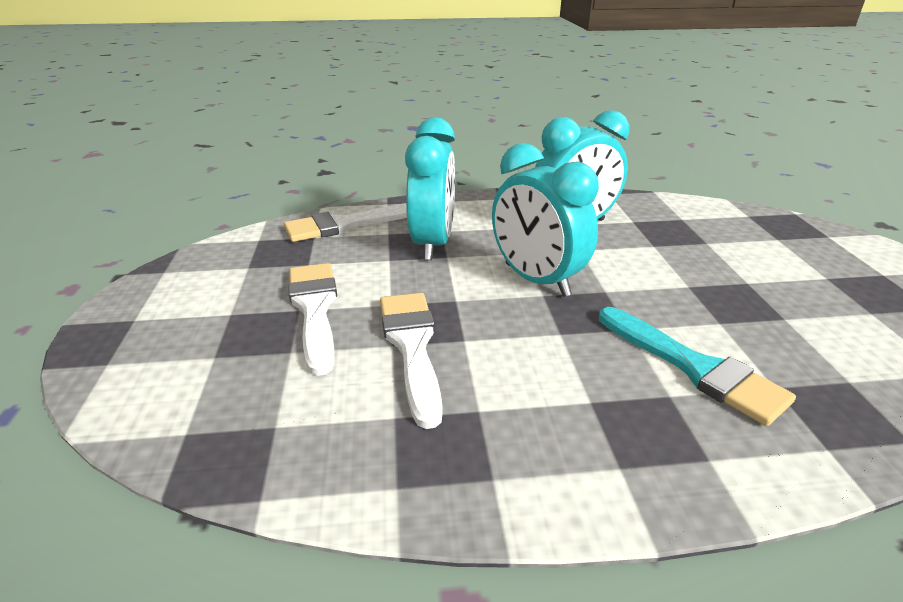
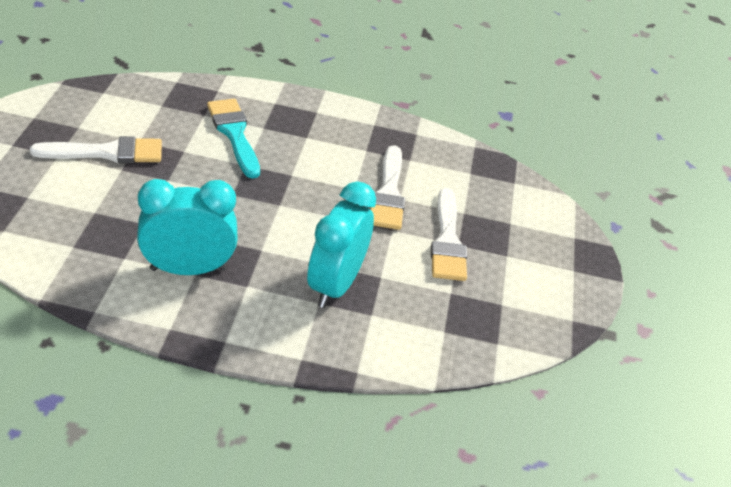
camera: 170 degrees left, 10 degrees up
(346, 224) = (410, 341): white brush -> white brush (107, 152)
(536, 280) = (274, 218): turquoise clock -> none

